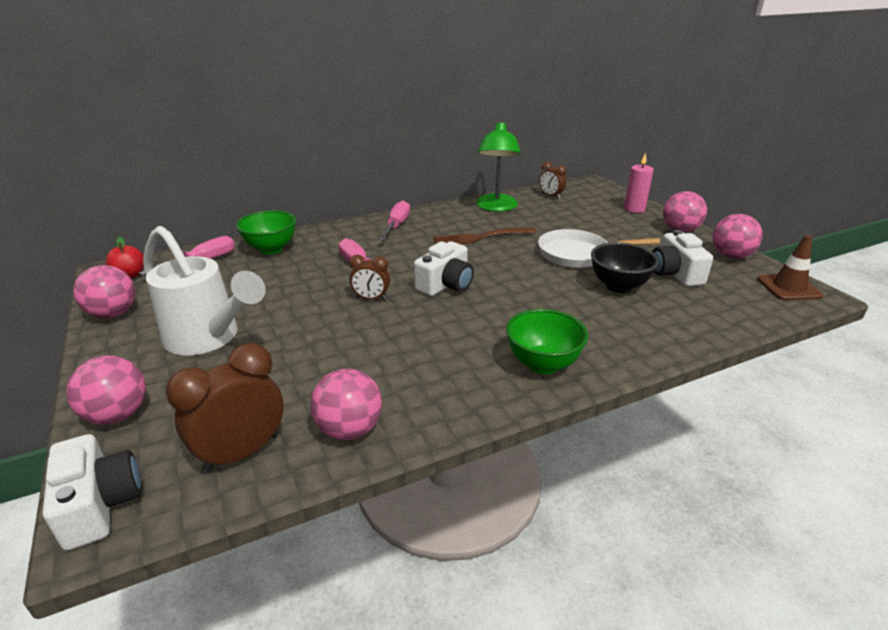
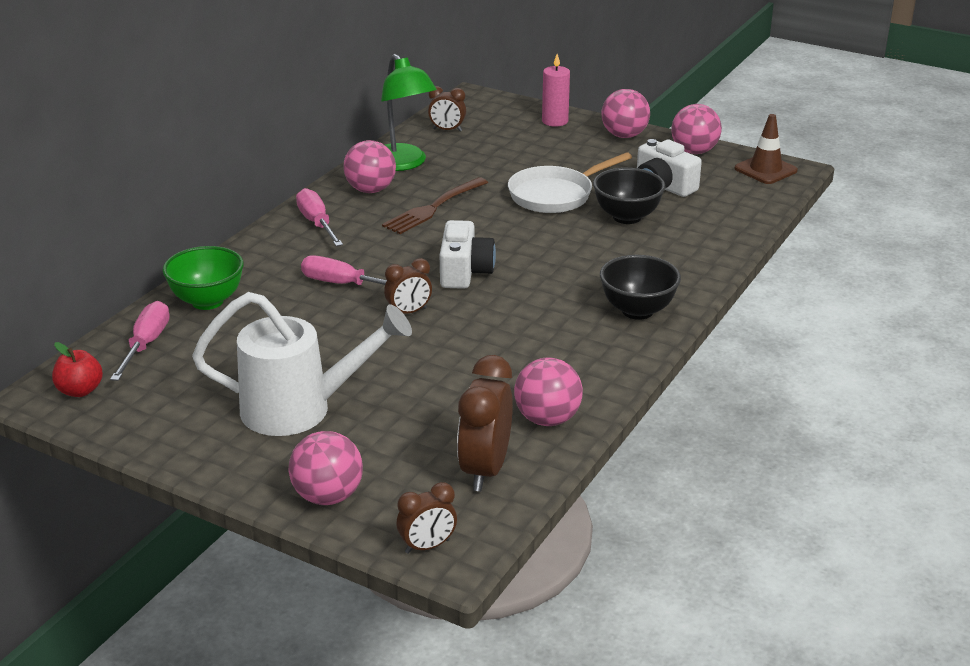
camera: 35 degrees left, 0 degrees up
(100, 504) = (427, 546): white camera -> brown clock
(113, 314) = (145, 431): pink ball -> pink ball (370, 190)
(542, 364) = (637, 311): green bowl -> black bowl

